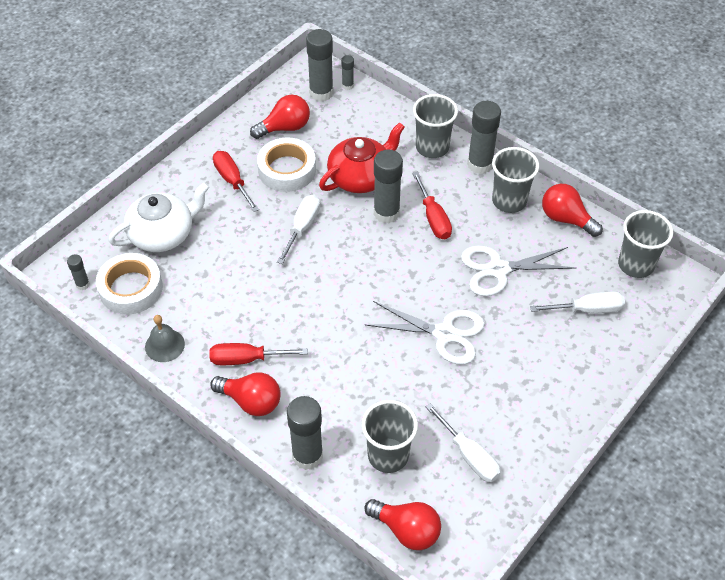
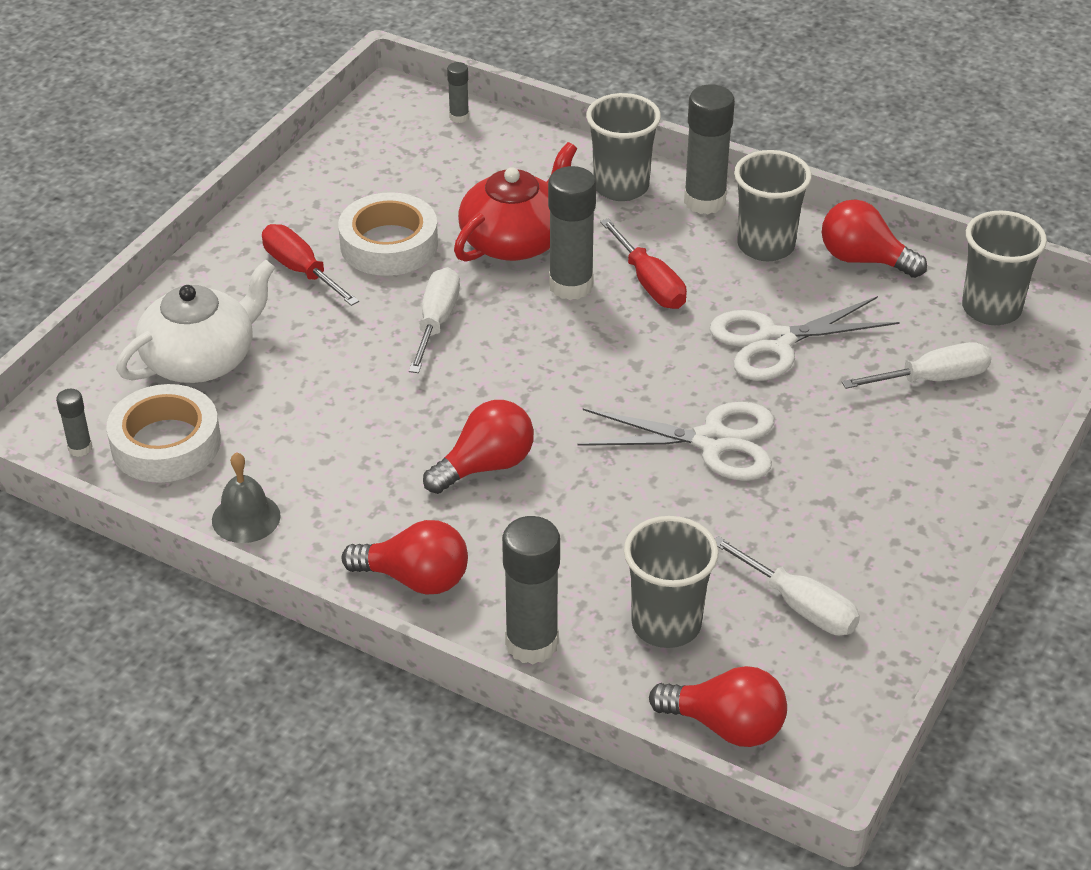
camera: 10 degrees left, 10 degrees down
(246, 359) = (392, 519): red screwdriver -> none
(285, 128) = (370, 186): red light bulb -> red light bulb (485, 466)
(321, 93) = (417, 131): grey glue stick -> none

